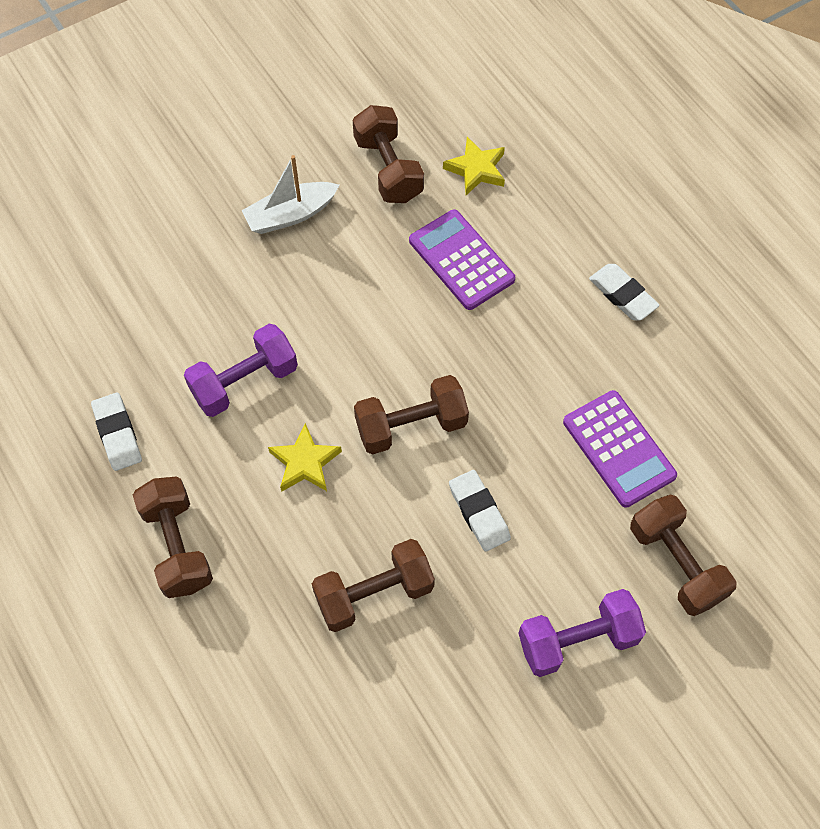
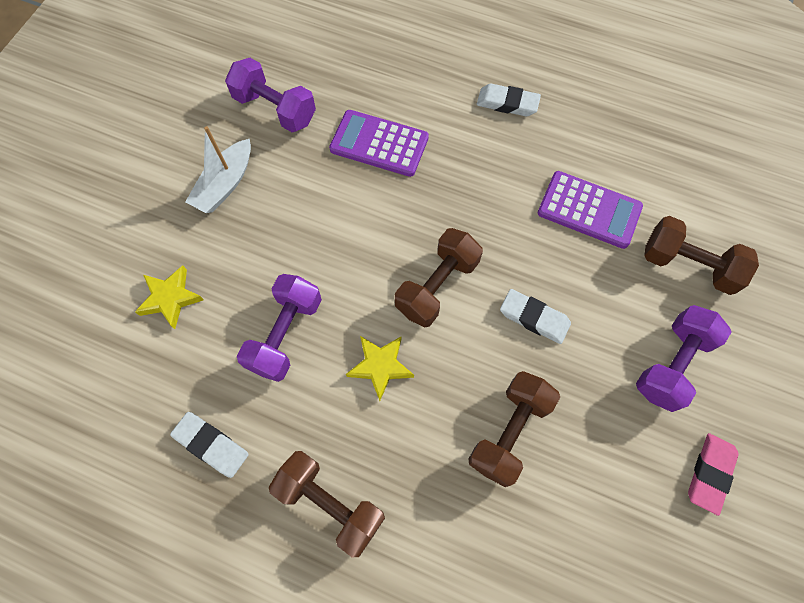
camera: 35 degrees left, 5 degrees up
(388, 169) = (275, 109): brown dumbbell -> purple dumbbell
(476, 169) = (340, 74): yellow star -> yellow star (170, 298)
(530, 756) = (709, 473): none -> pink eraser

